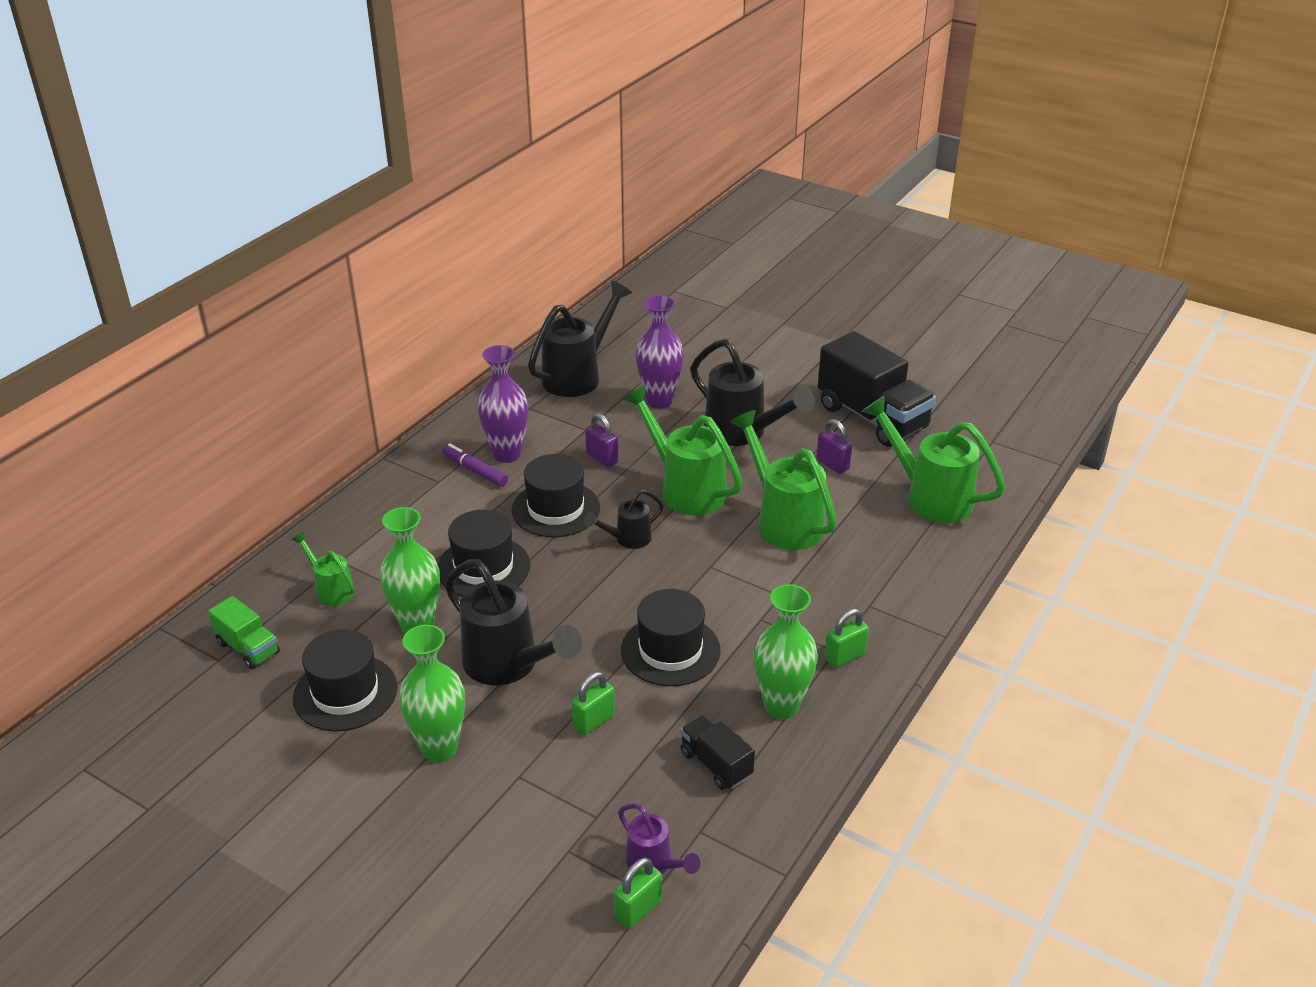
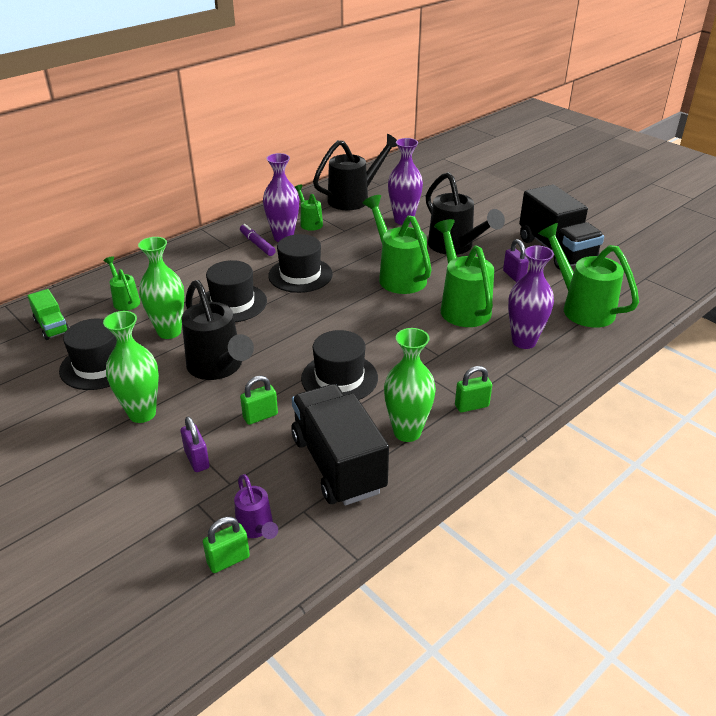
camera: 15 degrees right, 0 degrees up
(533, 424) = (309, 223): none -> green watering can
(602, 458) = (347, 249): purple padlock -> purple padlock (197, 460)
(627, 539) = (341, 301): black watering can -> none
(716, 764) = (338, 464): black truck -> black truck, size x2.00
(876, 557) = (524, 341): none -> purple vase

